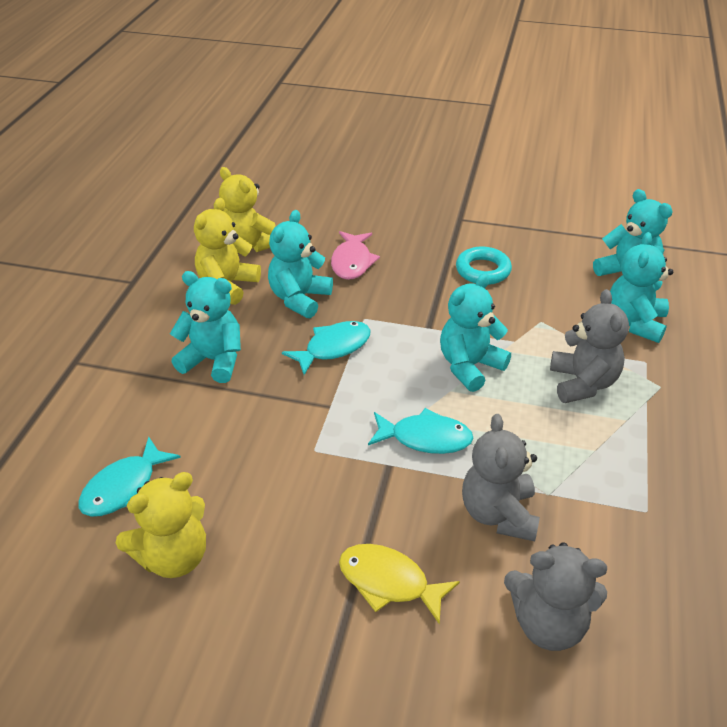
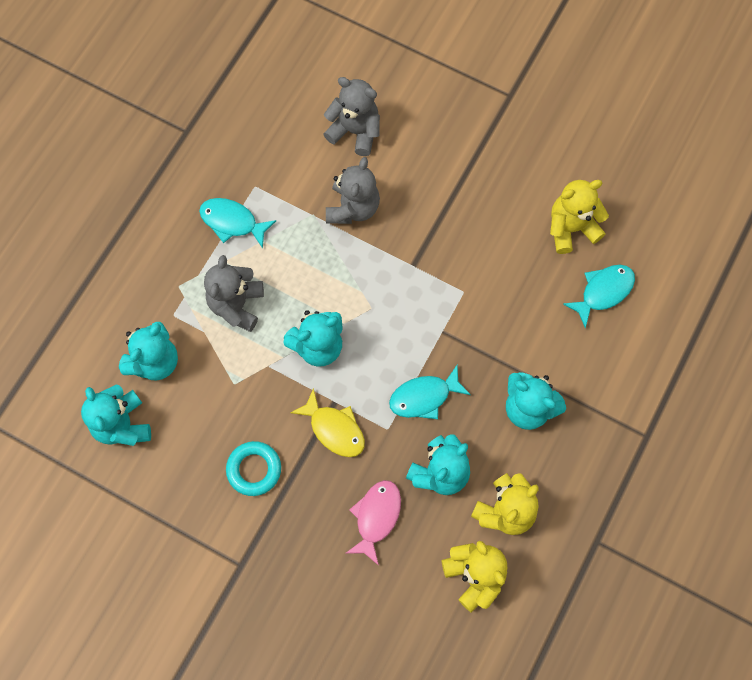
camera: 165 degrees left, 30 degrees up
(389, 582) = (439, 178): yellow fish -> yellow fish (334, 429)
(425, 438) = (379, 282): turquoise fish -> turquoise fish (232, 222)

